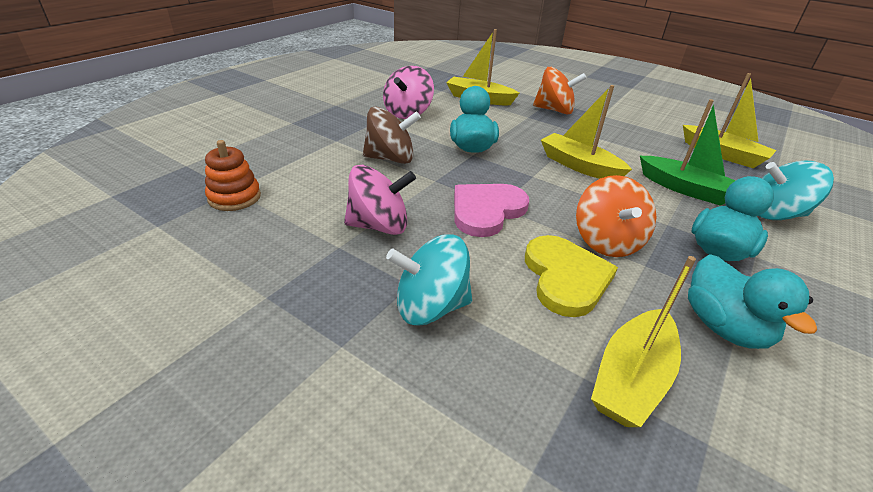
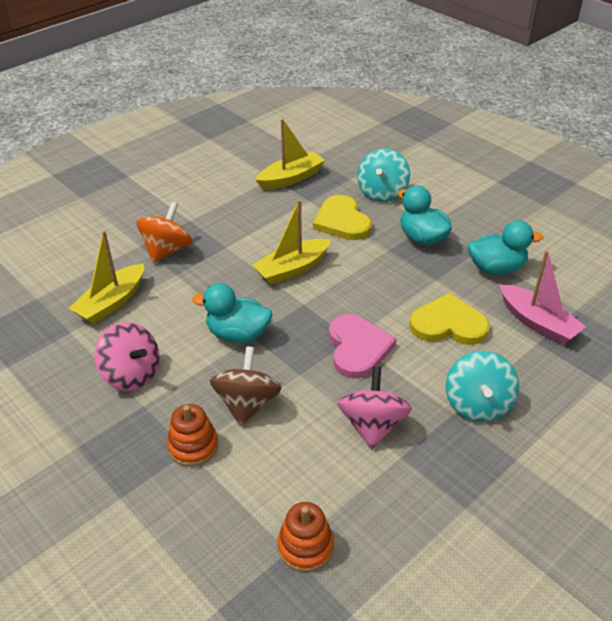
camera: 75 degrees left, 5 degrees up
(340, 141) = (193, 446): none -> orange stacking toy
(486, 211) = (357, 348): pink heart -> pink heart turned 150 degrees counterclockwise
(607, 241) = (408, 289): orange spinning top -> none
(631, 378) = (537, 323): yellow boat -> pink boat
(686, 189) = (342, 221): green boat -> yellow heart

